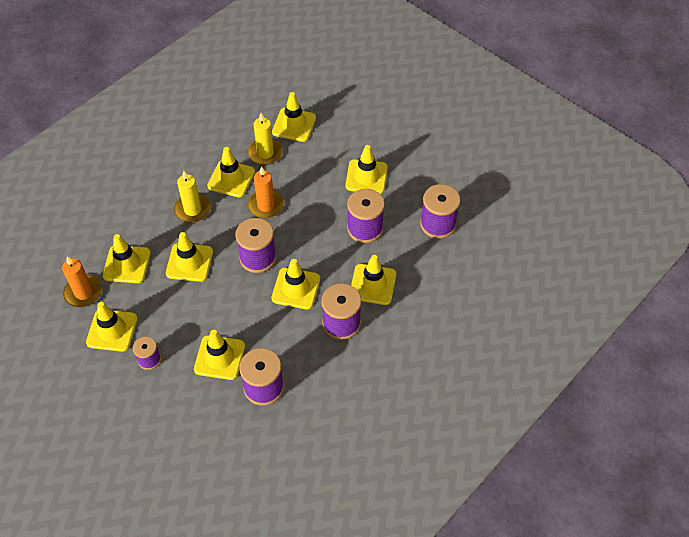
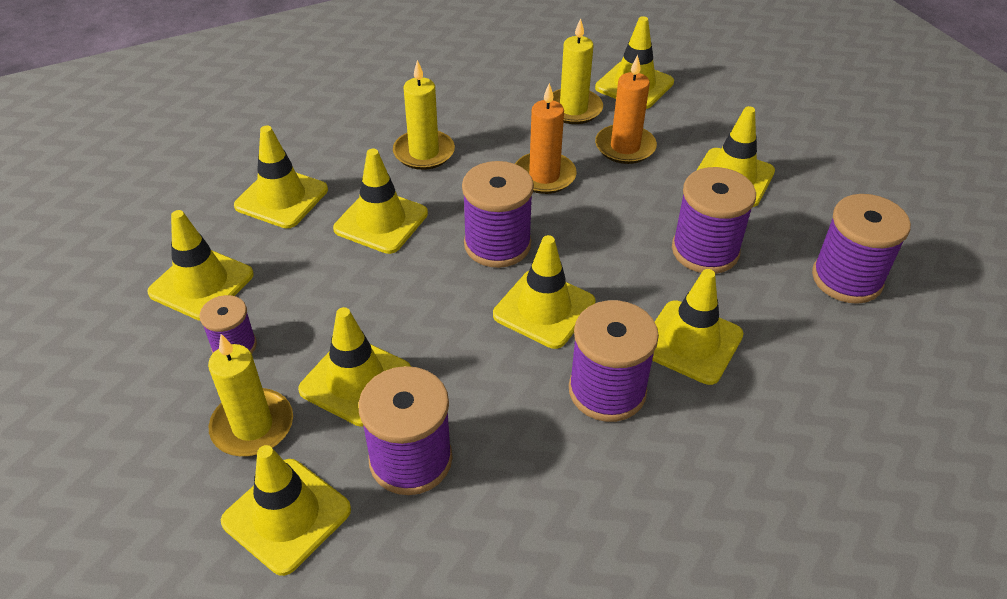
camera: 20 degrees right, 10 degrees down
(83, 292) = (193, 218): orange candle -> orange candle (625, 147)
(181, 396) = (252, 426): none -> yellow candle
(231, 179) = (504, 128): yellow traffic cone -> yellow traffic cone (286, 515)

